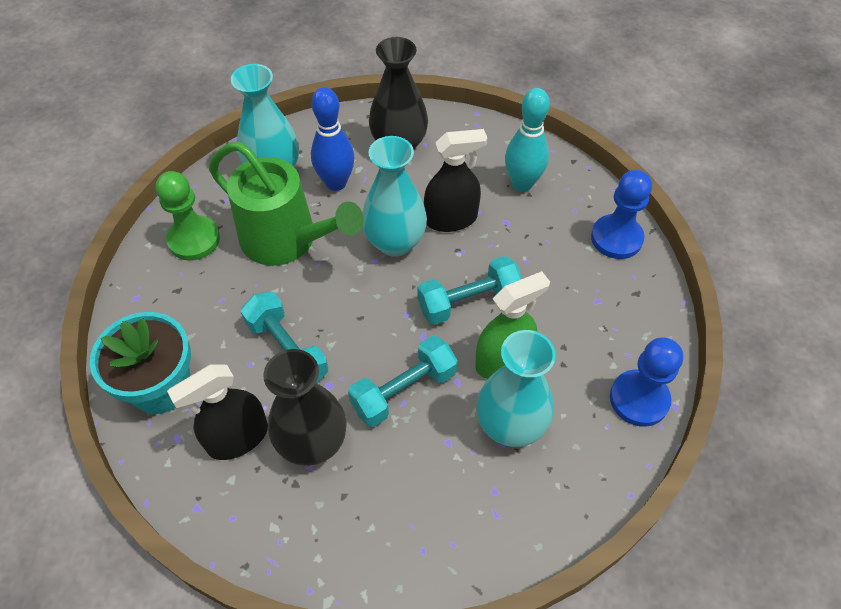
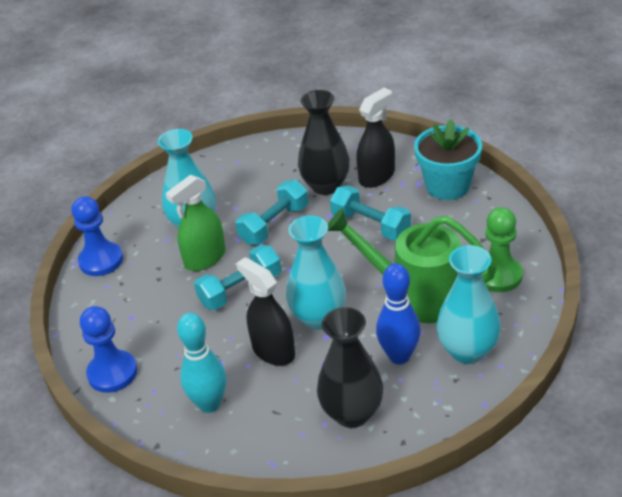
camera: 170 degrees right, 15 degrees down
(451, 219) = (273, 351): black spray bottle -> black spray bottle turned 75 degrees clockwise

